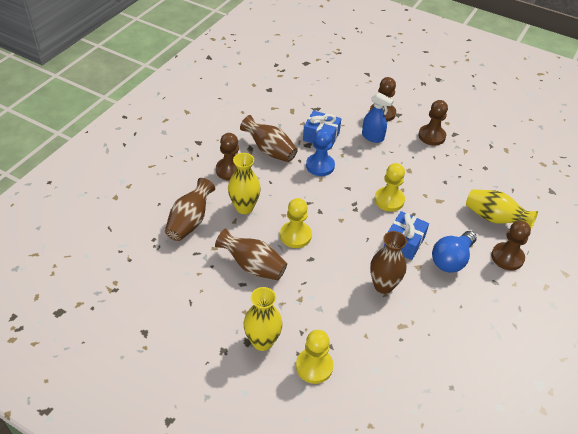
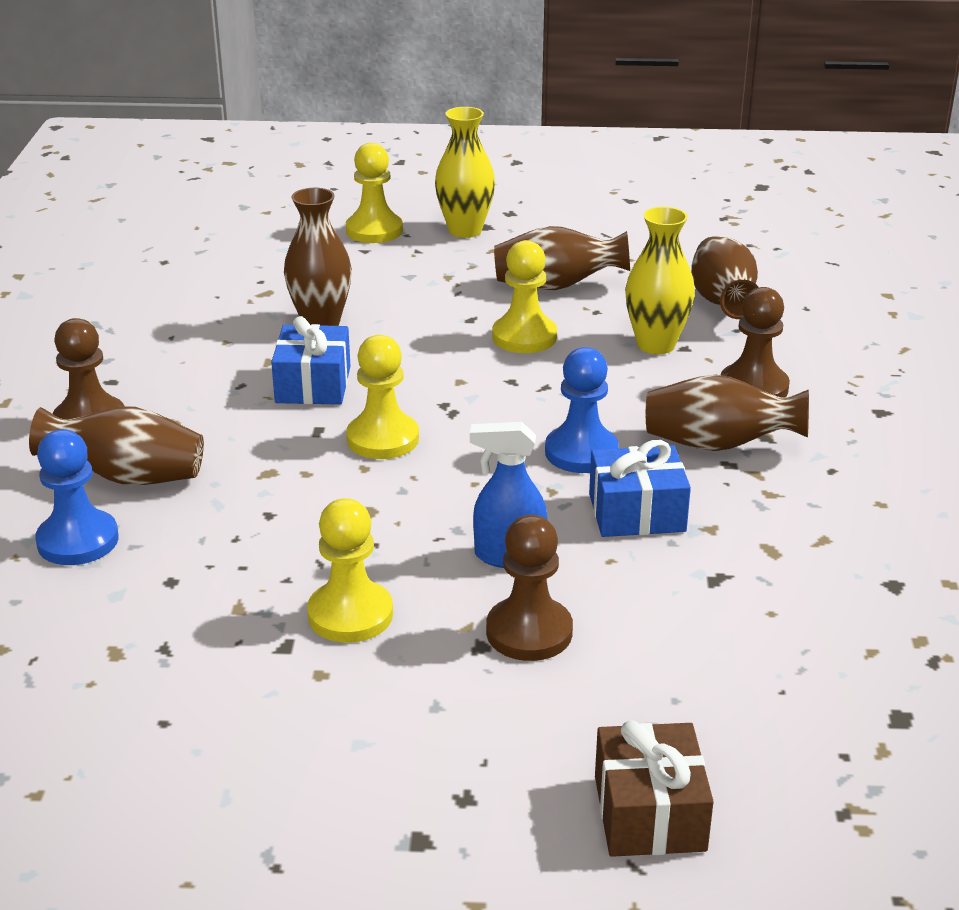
camera: 155 degrees right, 15 degrees down
(382, 66) = (649, 813): none -> brown gift
(431, 136) = (350, 615): brown pawn -> yellow pawn
(451, 259) = (207, 387): blue light bulb -> none
(494, 218) = (128, 477): yellow vase -> brown vase
(515, 195) = (78, 541): none -> blue pawn

